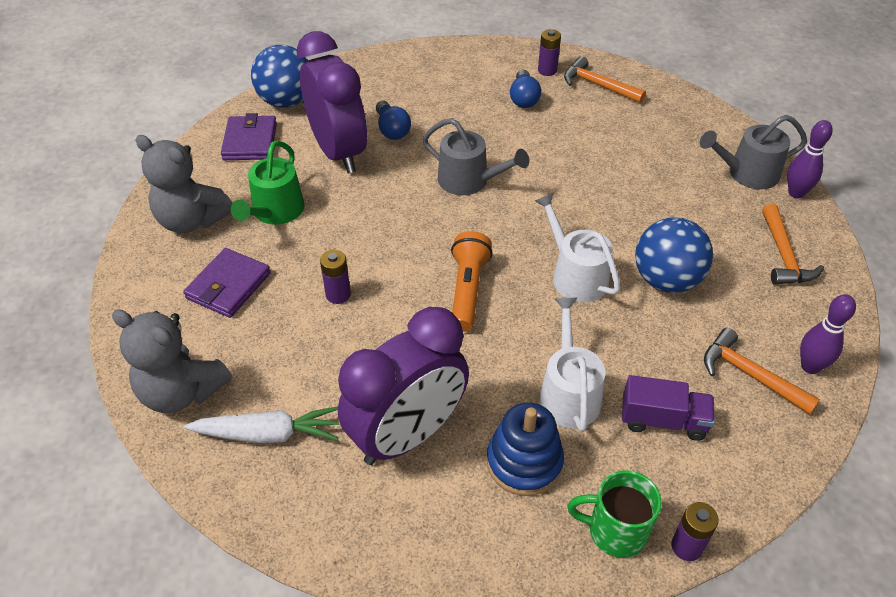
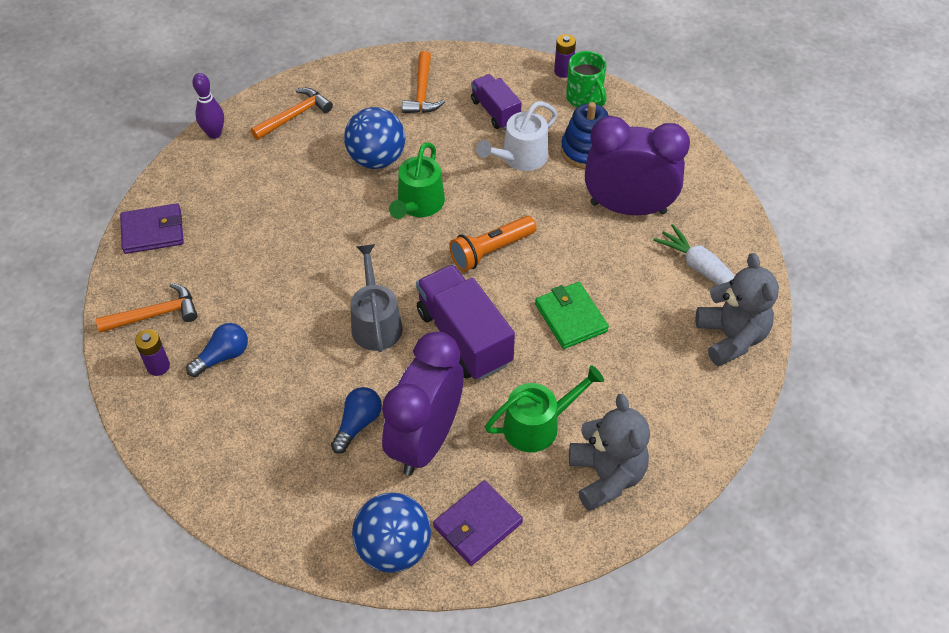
camera: 130 degrees left, 5 degrees up
(228, 286) = (634, 389): purple wallet -> purple wallet (153, 231)
(338, 294) = (571, 318): purple battery -> green wallet
(398, 219) = (464, 337): none -> purple truck
(575, 275) = (418, 204): white watering can -> green watering can
(598, 85) = (155, 314): orange hammer -> orange hammer turned 105 degrees counterclockwise
(747, 173) = (212, 167): grey watering can -> none
(810, 366) = (389, 72): purple bowling pin -> none

